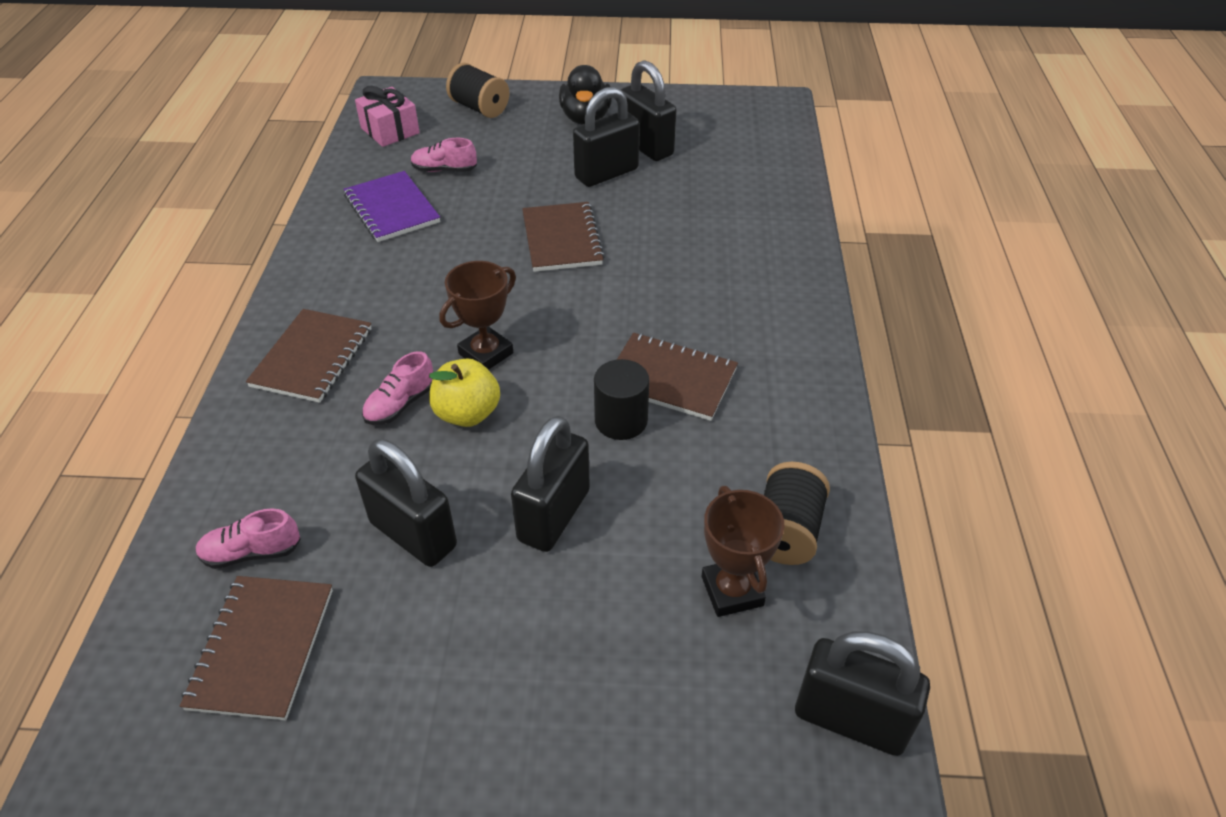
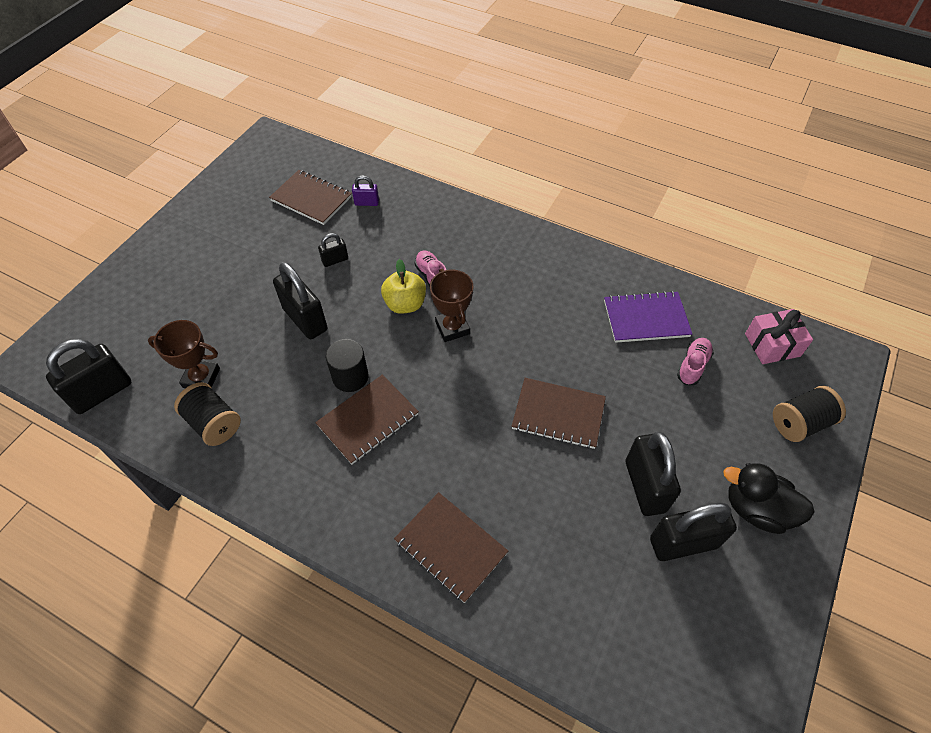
camera: 115 degrees right, 10 degrees up
(252, 552) = (366, 203): pink shoe -> purple padlock
(313, 358) = (496, 246): brown notebook -> brown notebook (450, 547)
(413, 534) = (335, 260): black padlock -> black padlock, size x0.50

